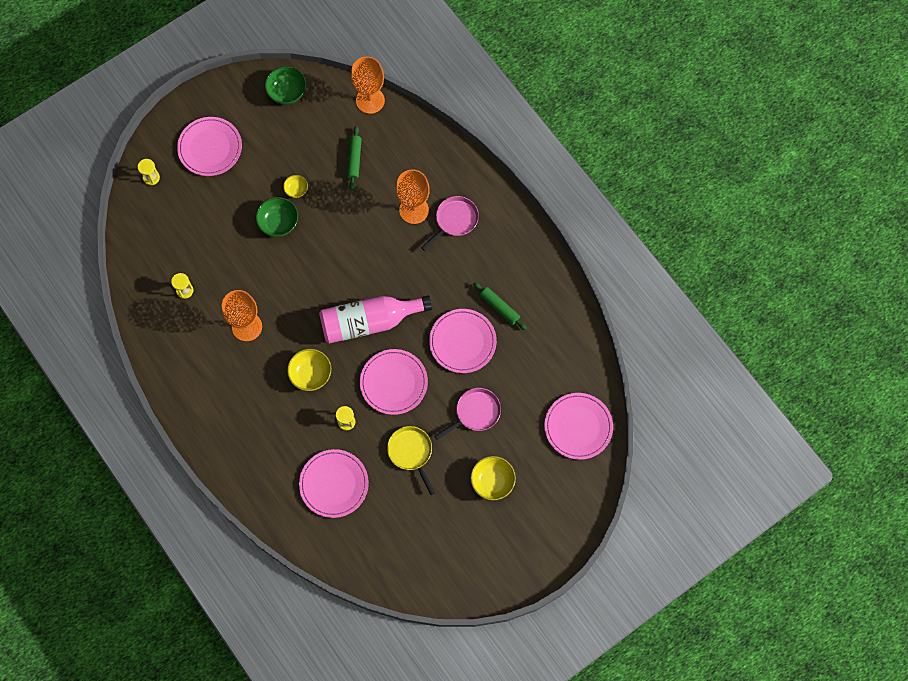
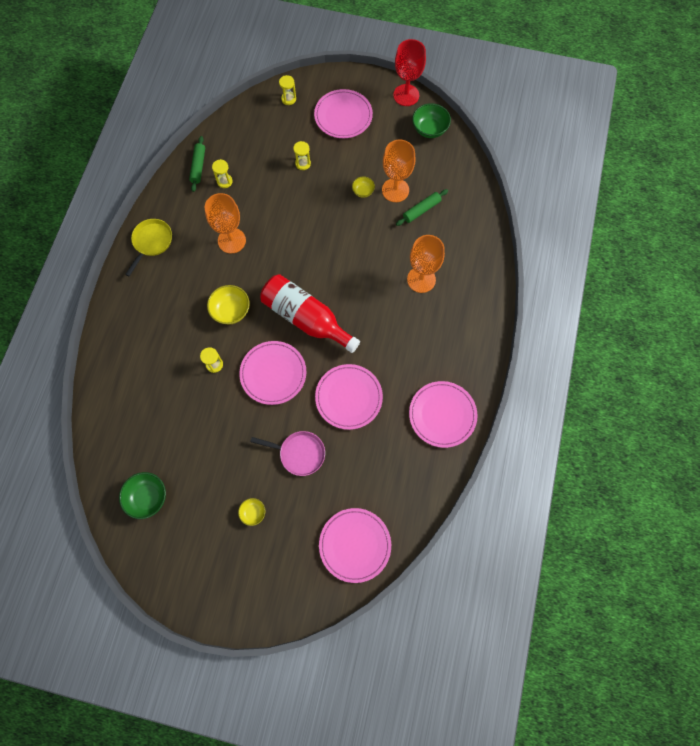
camera: 50 degrees right, 0 degrees up
(226, 215) = (303, 163): none -> yellow hourglass
(237, 83) = (406, 95): none -> red goblet
(278, 223) = (328, 200): green bowl -> green bowl (148, 497)
(334, 484) = (158, 395): pink plate -> pink plate (442, 415)
(369, 322) = (306, 318): pink bottle -> red bottle
(370, 100) = (476, 185): orange goblet -> orange goblet (395, 190)
(411, 452) = (227, 431): yellow pan -> yellow pan (151, 242)
(455, 220) = (440, 314): pink pan -> none
(492, 481) = (253, 512): yellow bowl -> yellow bowl, size x0.59
(499, 307) = (400, 402): green rolling pin -> green rolling pin (198, 166)

